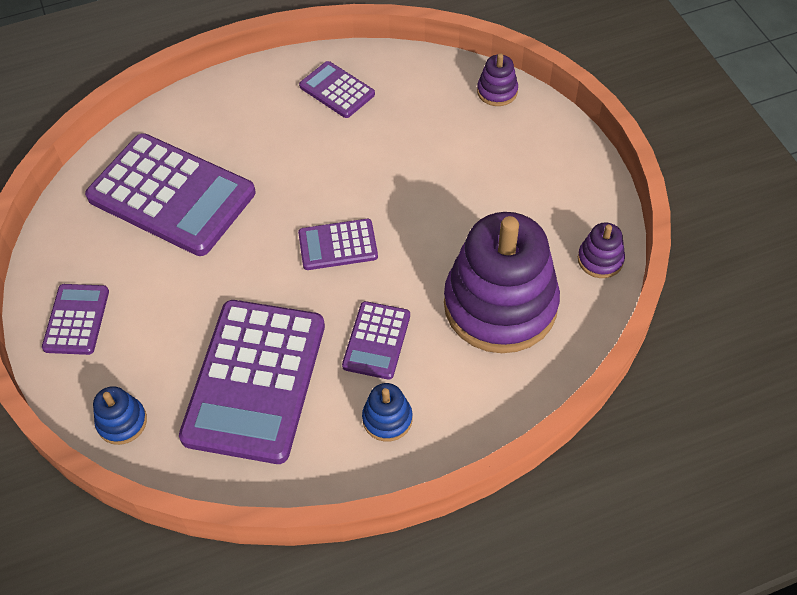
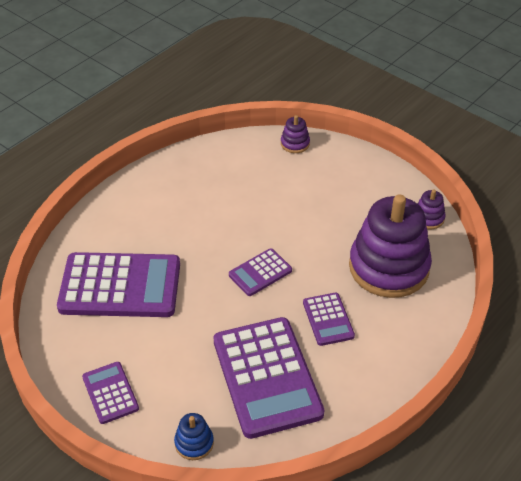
camera: 30 degrees left, 10 degrees down
(337, 90) = (188, 179): purple calculator -> none
(387, 419) = (369, 362): blue stacking toy -> none

